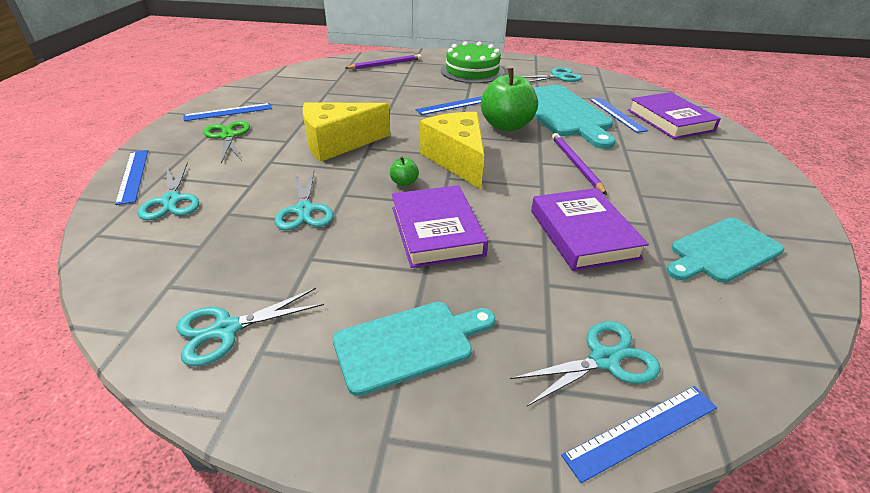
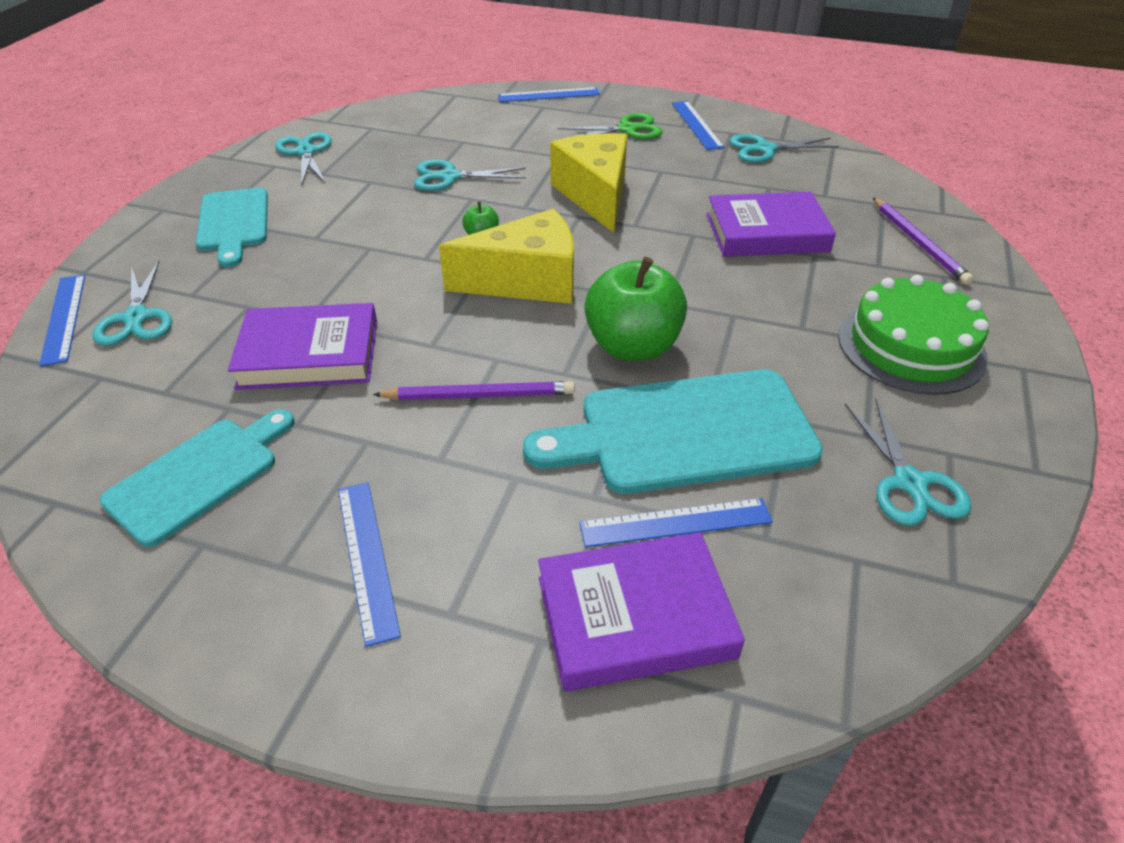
camera: 100 degrees right, 5 degrees up
(171, 200) = (495, 116): turquoise scissors -> turquoise scissors (765, 149)
(436, 231) = (374, 249): purple book -> purple book (766, 232)
(453, 105) = (722, 300): blue ruler -> blue ruler (367, 558)
(722, 251) = (199, 475): turquoise cutting board -> turquoise cutting board turned 60 degrees clockwise

